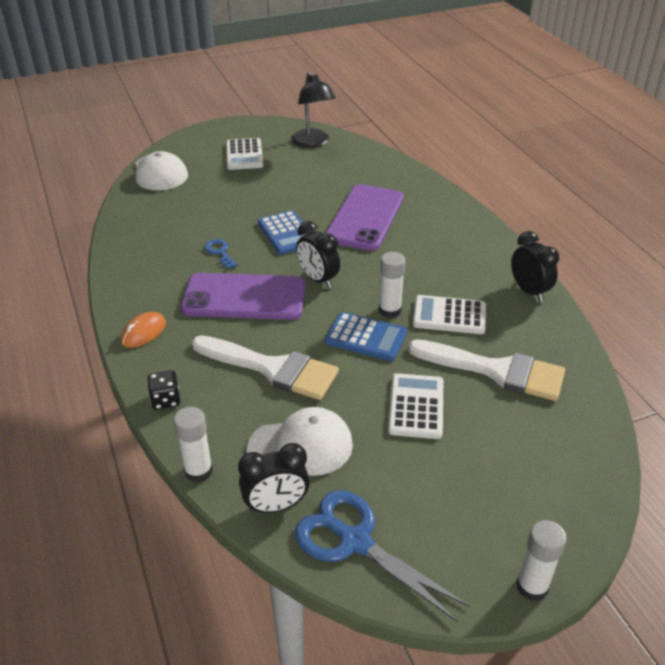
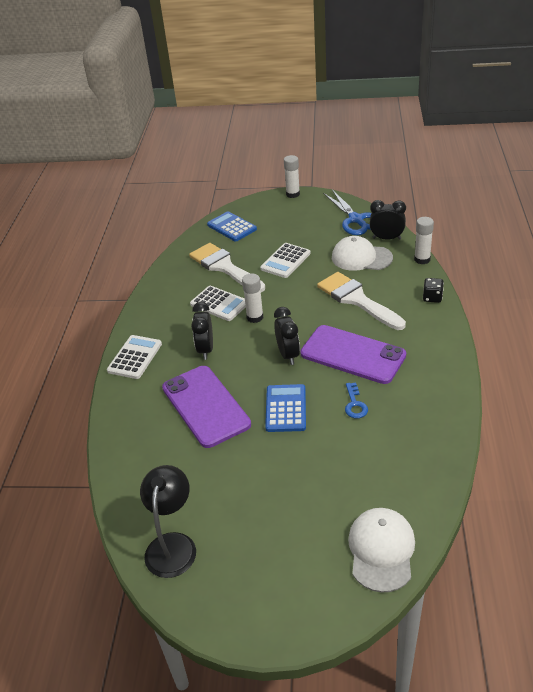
camera: 150 degrees left, 0 degrees up
(143, 332) = (439, 346): orange mouse -> none
(244, 155) = (266, 550): white calculator -> white calculator (135, 357)
(365, 218) = (205, 406): purple phone -> purple phone turned 75 degrees counterclockwise
(365, 337) = (285, 304): blue calculator -> blue calculator (232, 227)
(529, 291) = (151, 306): black clock -> black clock (205, 349)

